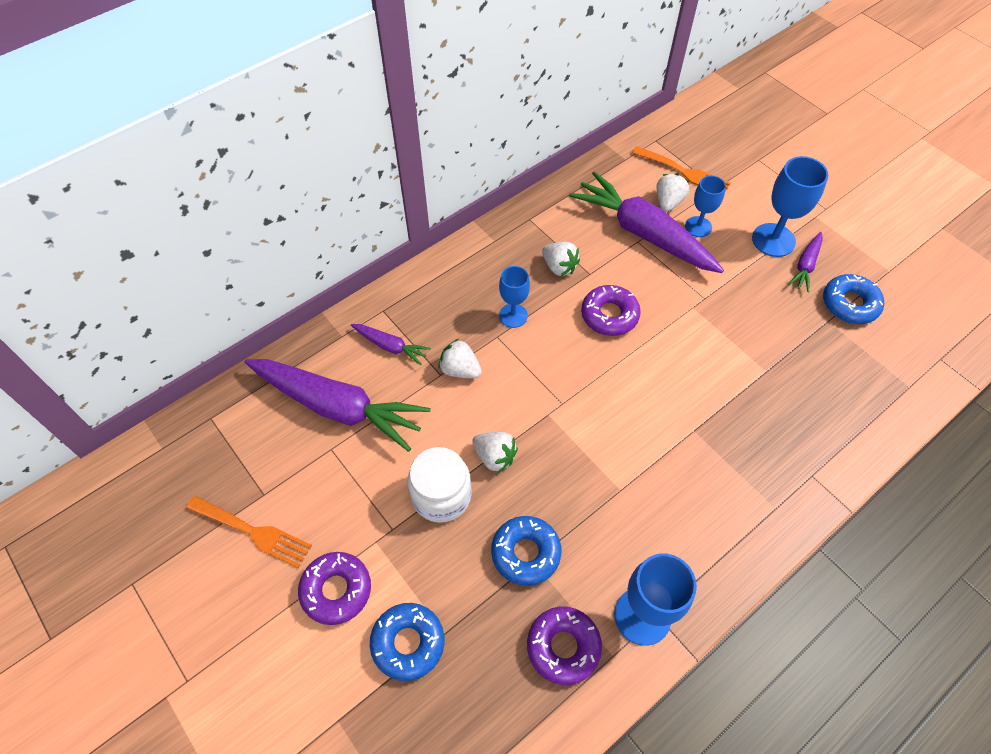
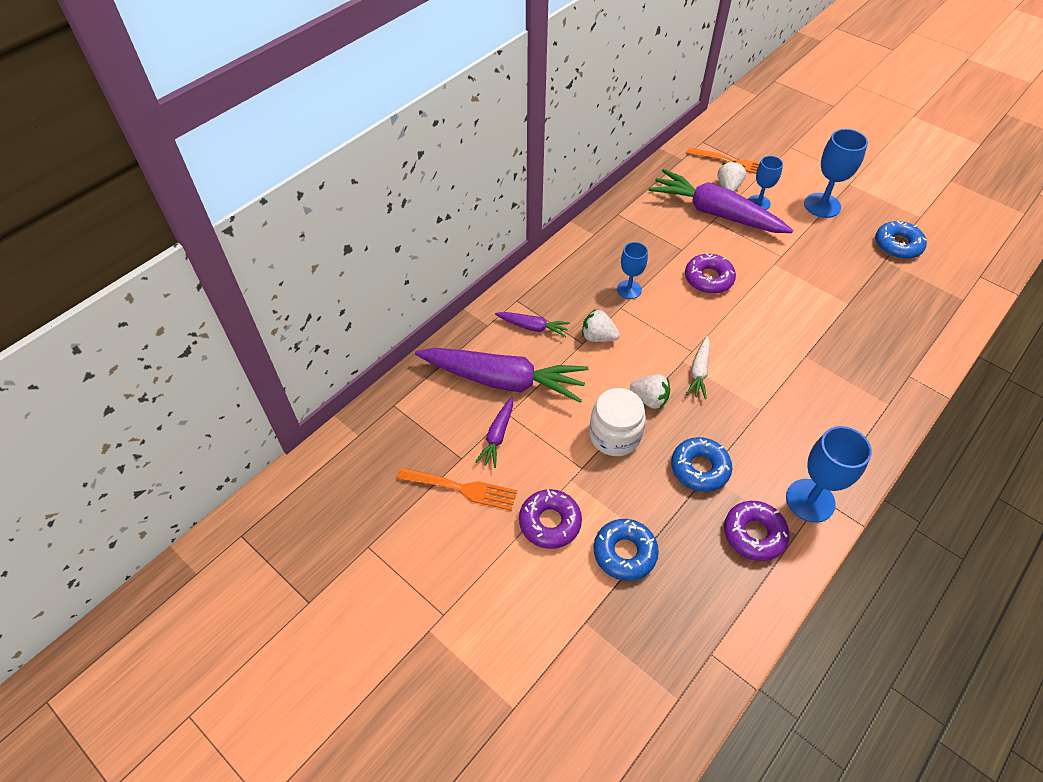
camera: 10 degrees left, 5 degrees down
(559, 267) = (655, 247): white strawberry -> none
(562, 431) = (699, 372): none -> white carrot
(805, 266) = (854, 221): purple carrot -> purple carrot (497, 436)

